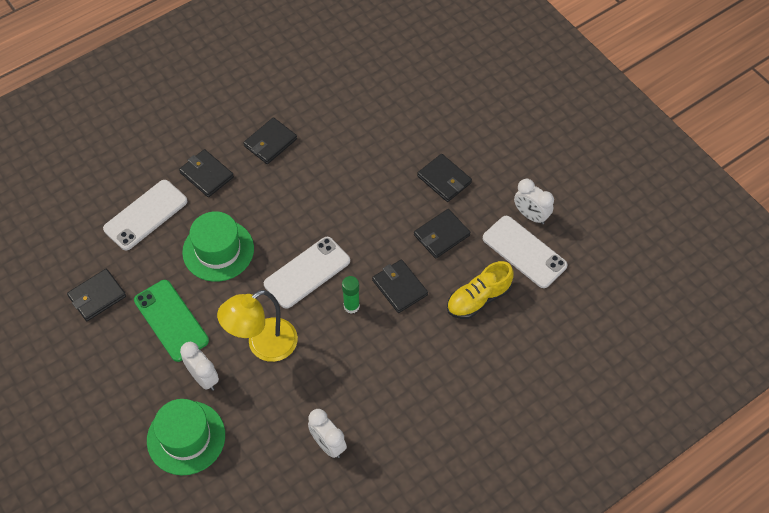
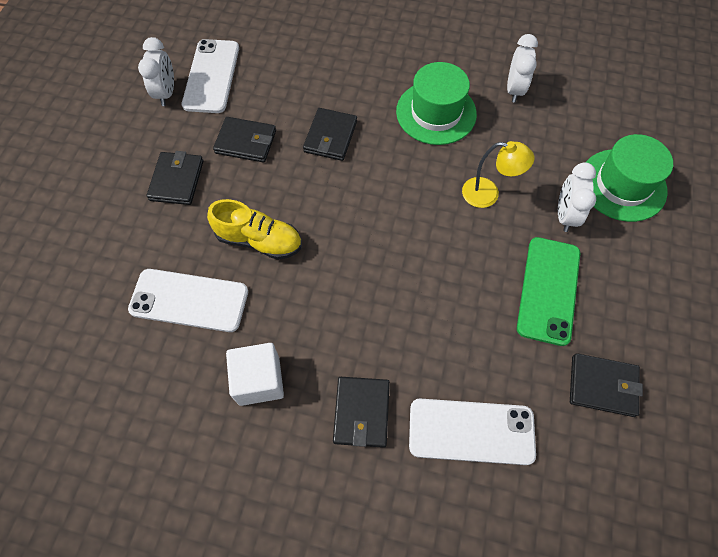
camera: 130 degrees left, 5 degrees up
(218, 250) = (438, 314): green hat -> green hat (436, 113)
(263, 345) = (488, 194): yellow lamp -> yellow lamp, size x0.65
(270, 142) = (259, 380): black wallet -> white cube
(307, 272) = (385, 216): white phone -> white phone (189, 300)
(351, 306) = (383, 158): green glue stick -> none
(478, 299) = (288, 78): yellow shoe -> yellow shoe (259, 240)

